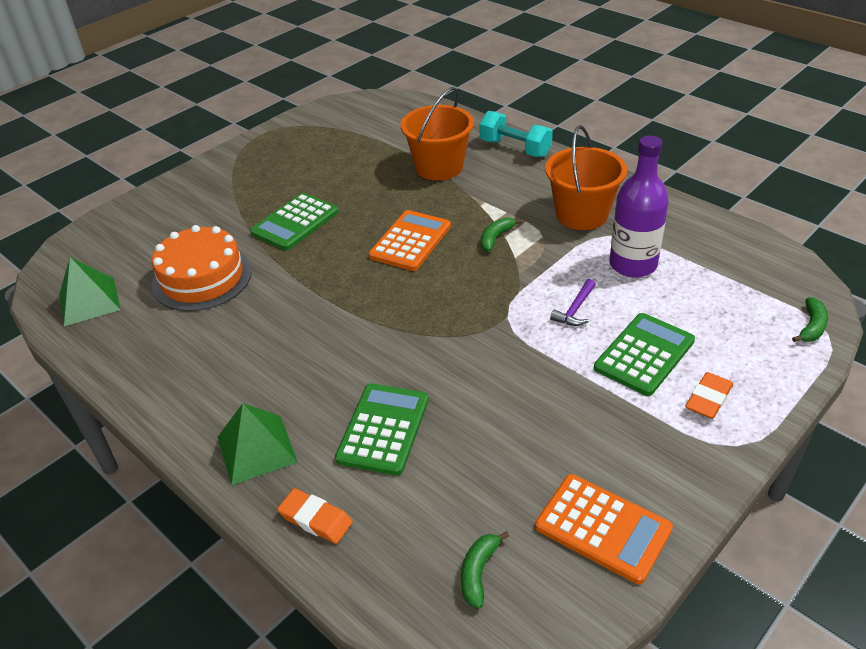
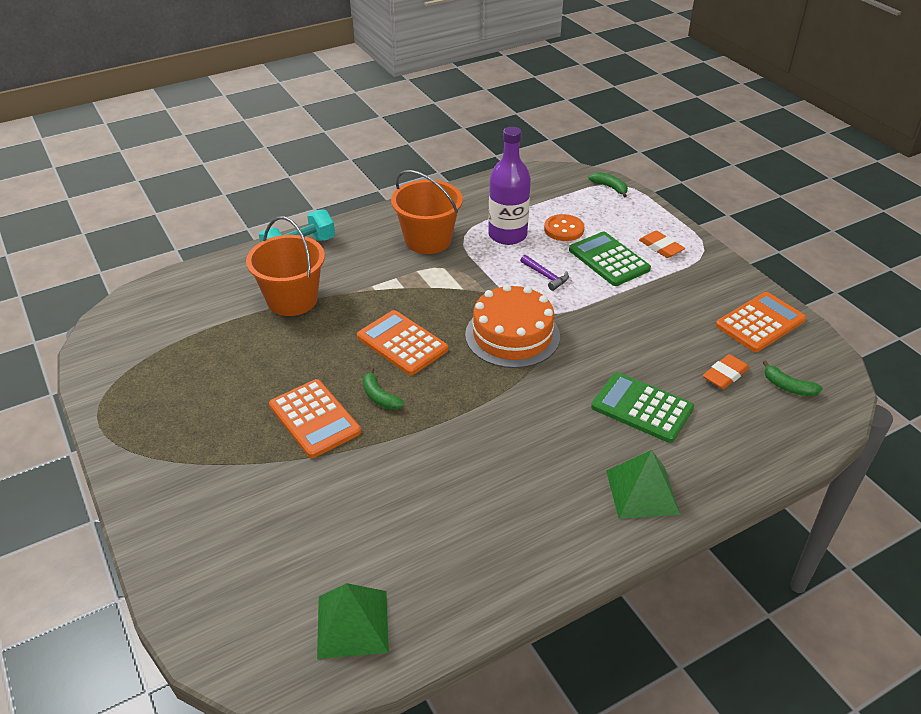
camera: 75 degrees left, 0 degrees up
(202, 278) = (368, 509): orange cake -> orange cake (512, 335)
(295, 222) = (314, 419): green calculator -> orange calculator
(315, 519) = (727, 464): orange eraser -> orange eraser (725, 375)
(495, 238) = (430, 292): green banana -> green banana (379, 397)
(679, 305) = (563, 229): none -> orange button

